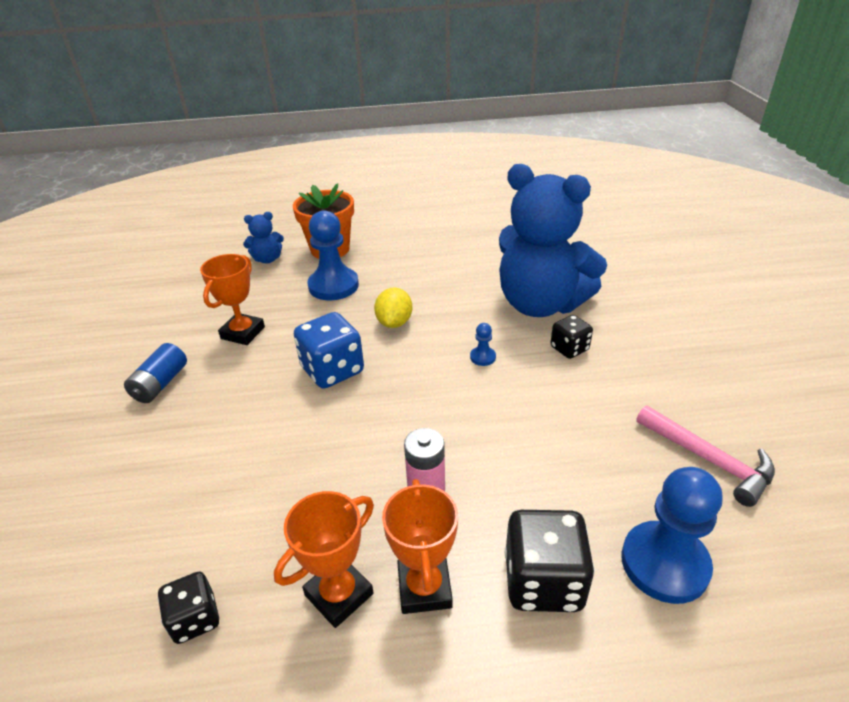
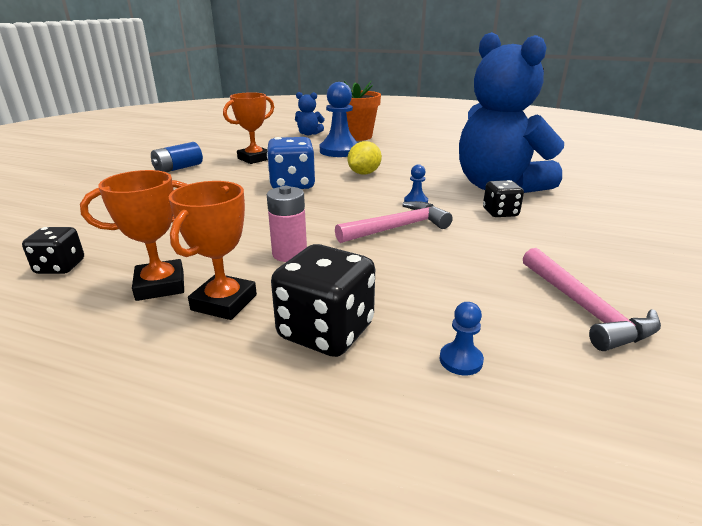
camera: 25 degrees right, 10 degrees down
(496, 407) = (397, 228): none -> pink hammer
(664, 563) = (460, 360): blue pawn -> blue pawn, size x0.44

